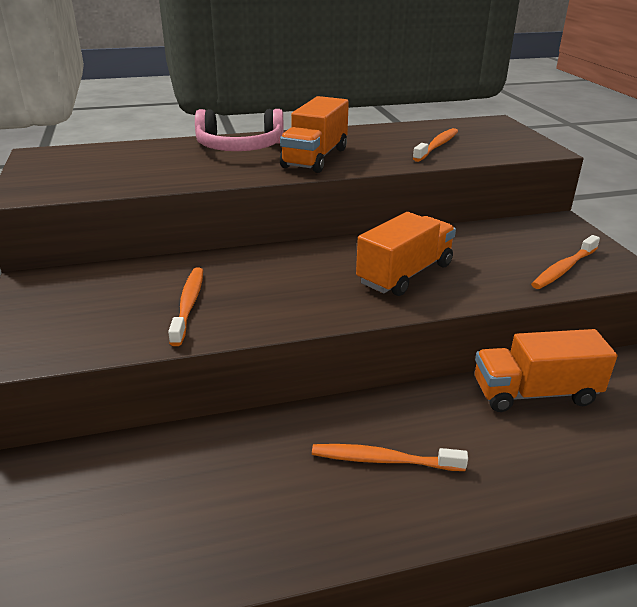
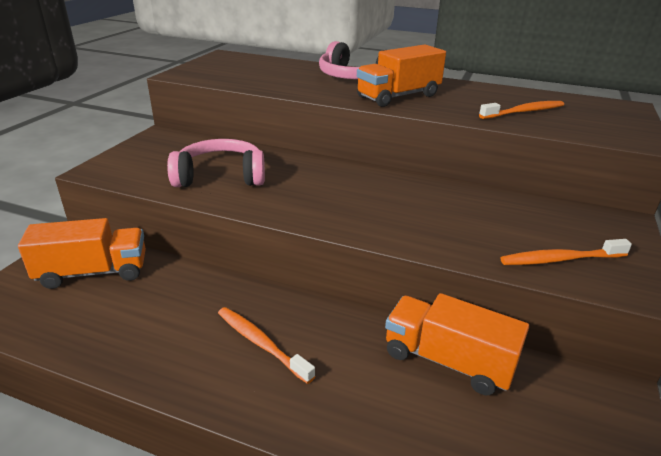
camera: 35 degrees right, 0 degrees up
(188, 305) = (220, 176): orange toothbrush -> pink headphones
(405, 274) = (399, 210): orange truck -> orange truck (93, 272)

